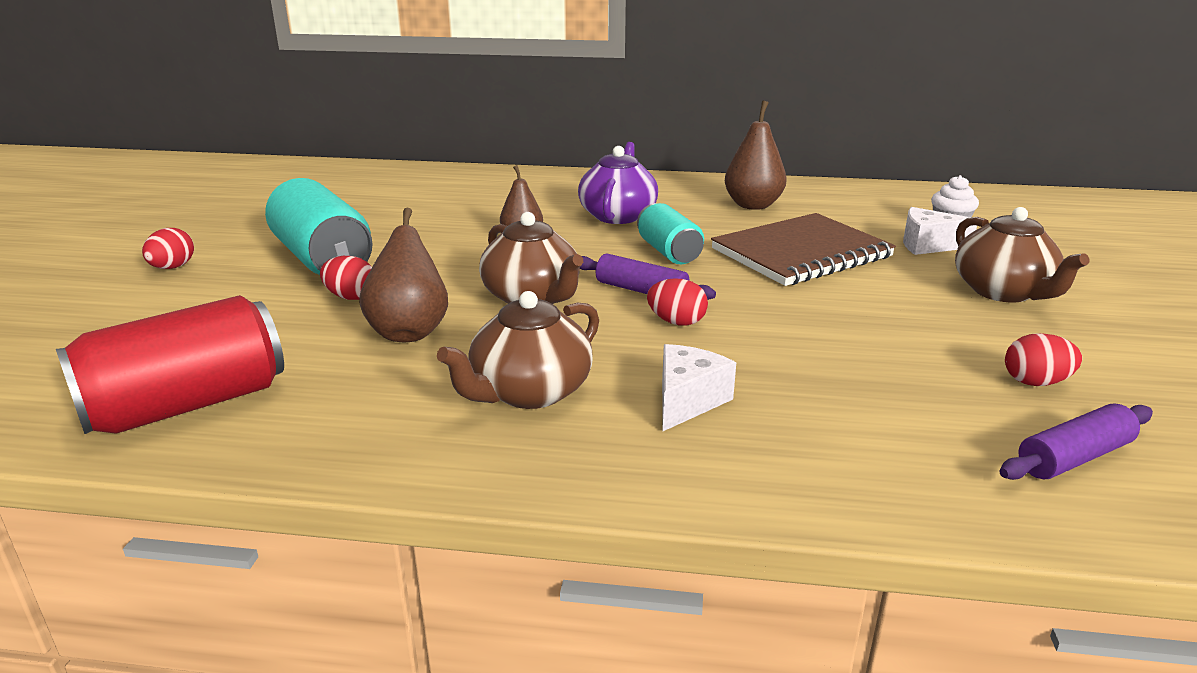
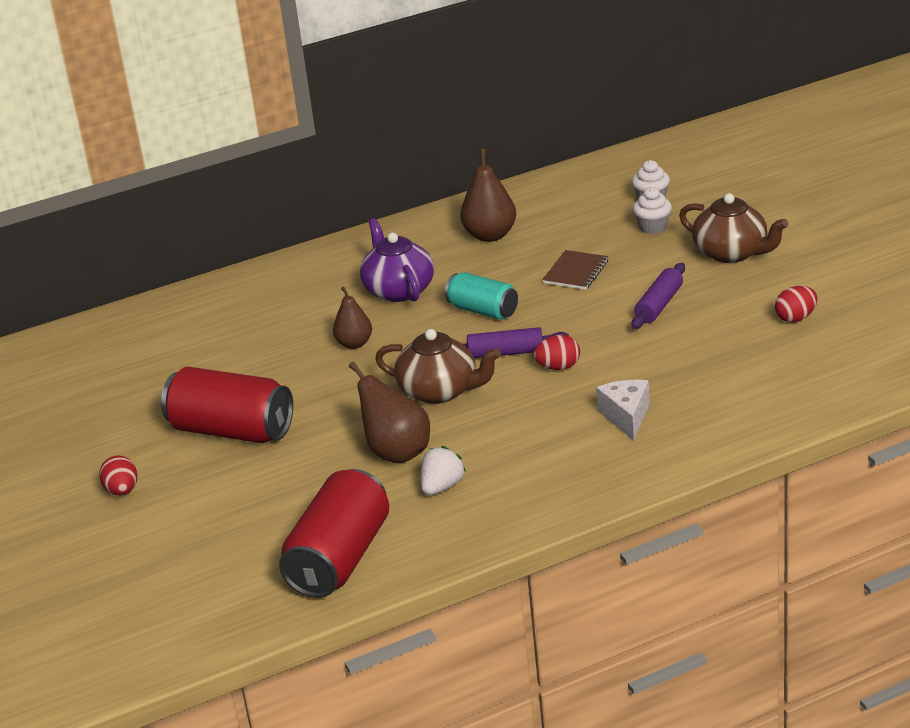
camera: 30 degrees left, 5 degrees up
(323, 259) = (232, 431): turquoise can -> red can
(351, 297) = (311, 449): red egg -> none
(393, 382) = (442, 487): none -> white strawberry
(529, 392) = (531, 454): brown teapot -> none
(801, 253) = (576, 272): brown notebook -> brown notebook, size x0.50
(928, 245) = (653, 227): white cheese -> white cupcake
(1074, 457) = (843, 358): purple rolling pin -> purple rolling pin (659, 305)

